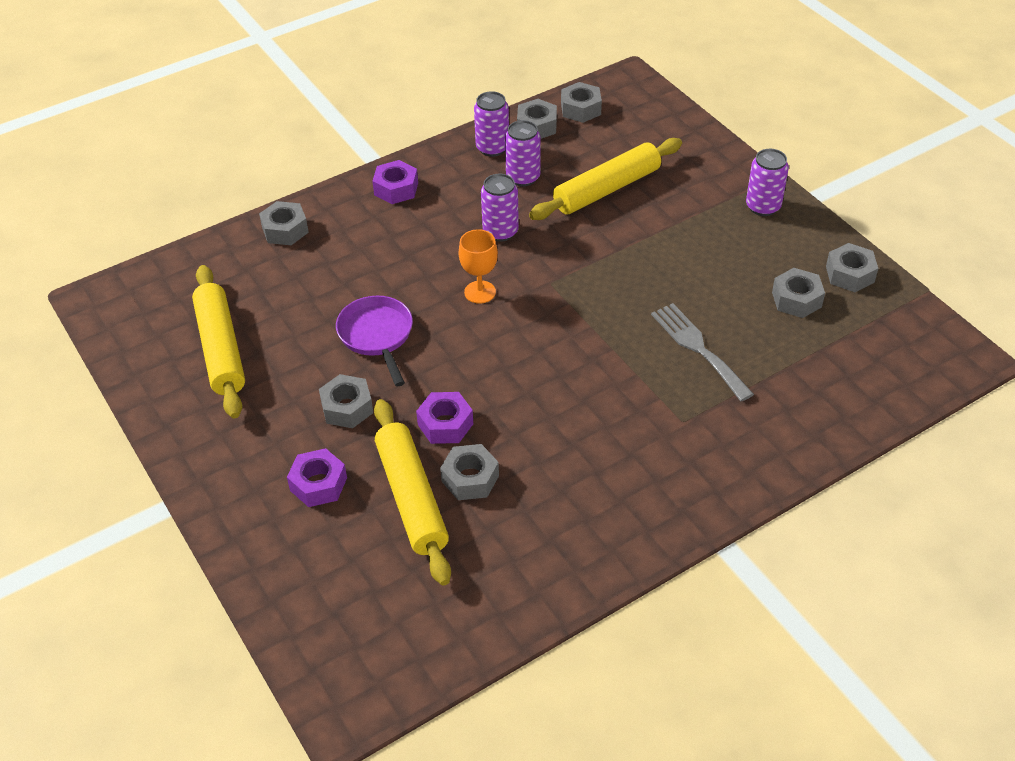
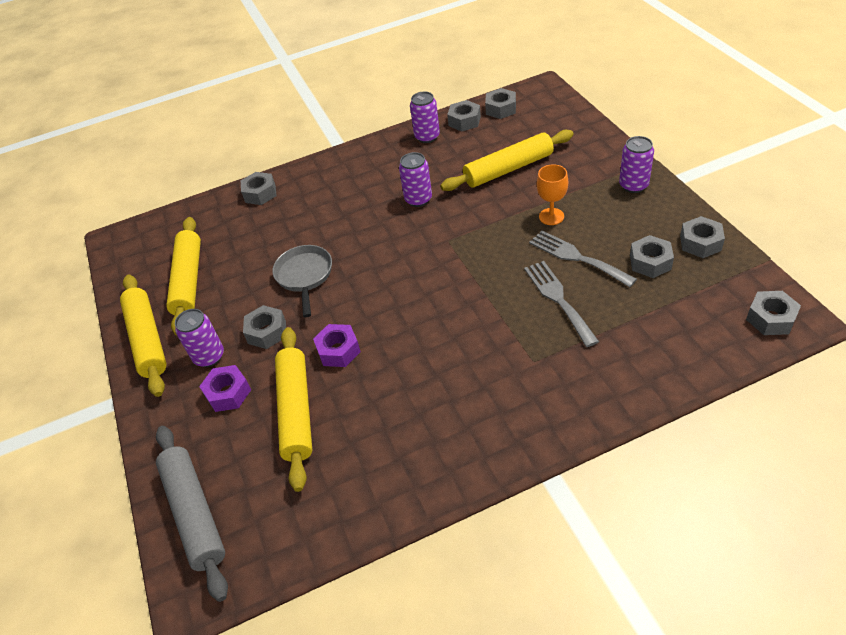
camera: 15 degrees right, 0 degrees up
(189, 426) = (147, 339): none -> yellow rolling pin
(319, 623) = (194, 513): none -> grey rolling pin
(377, 336) = (305, 276): purple pan -> grey pan
(396, 189) = (348, 165): purple nut -> none
(470, 478) = (346, 398): grey nut -> grey nut (770, 318)
(480, 292) = (391, 245): orange goblet -> orange goblet (551, 216)
(523, 177) = (445, 159): purple can -> purple can (209, 356)
(711, 297) = (577, 257): none -> grey fork

